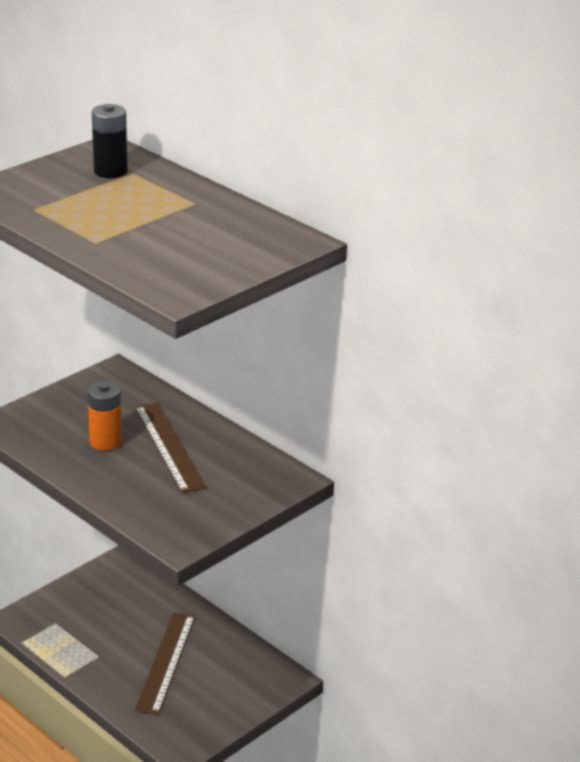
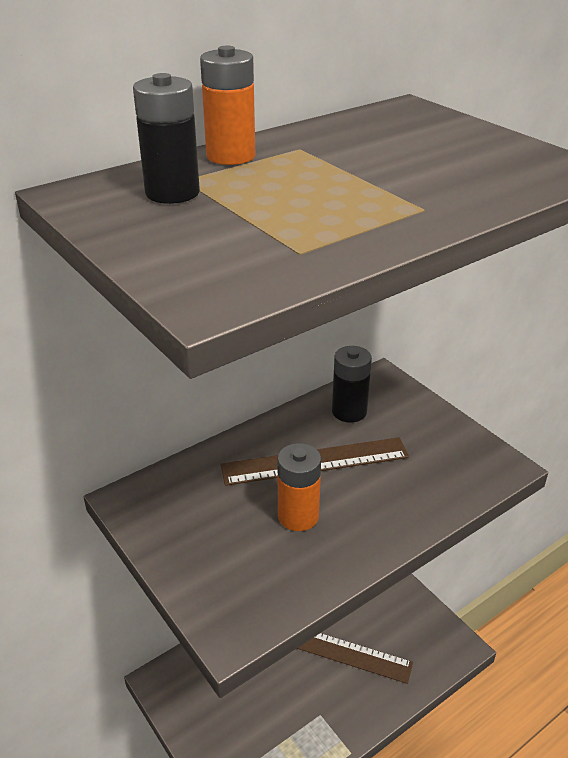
camera: 80 degrees left, 5 degrees up
(175, 183) = (231, 156): none -> orange battery
(239, 461) = (349, 411): none -> black battery

